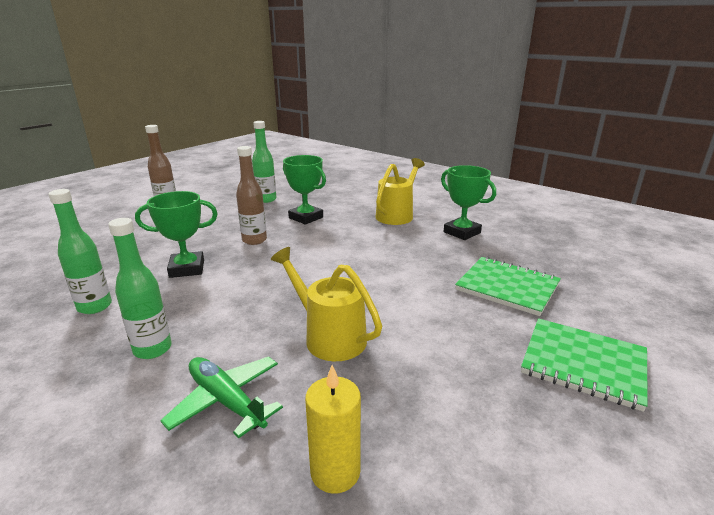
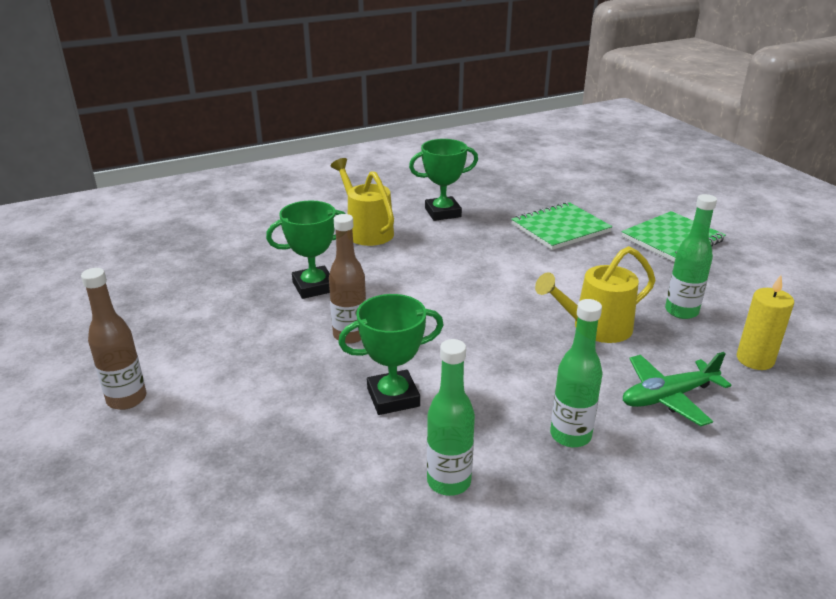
camera: 65 degrees left, 5 degrees up
(187, 269) = (393, 397): green trophy -> green trophy turned 60 degrees clockwise
(266, 199) = (212, 304): green bottle -> green bottle (681, 311)

